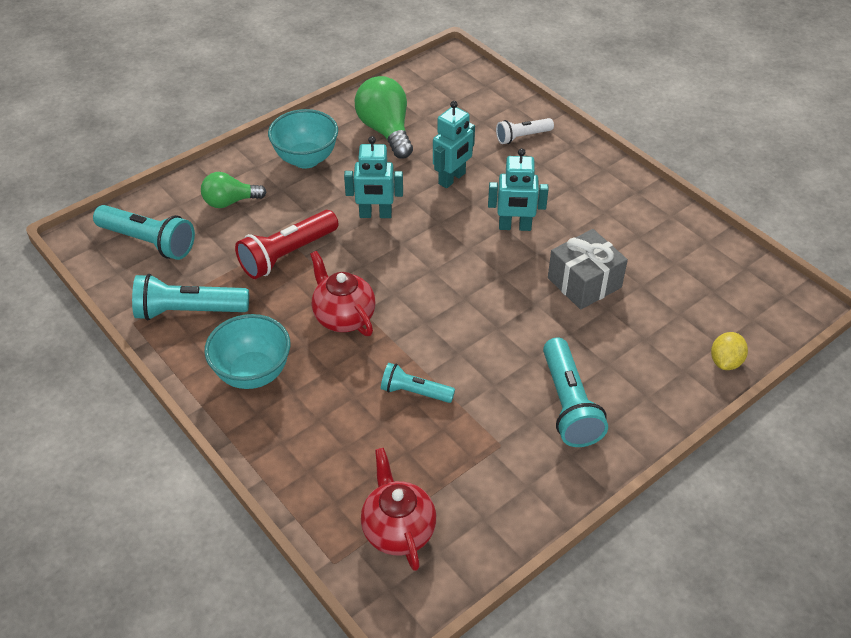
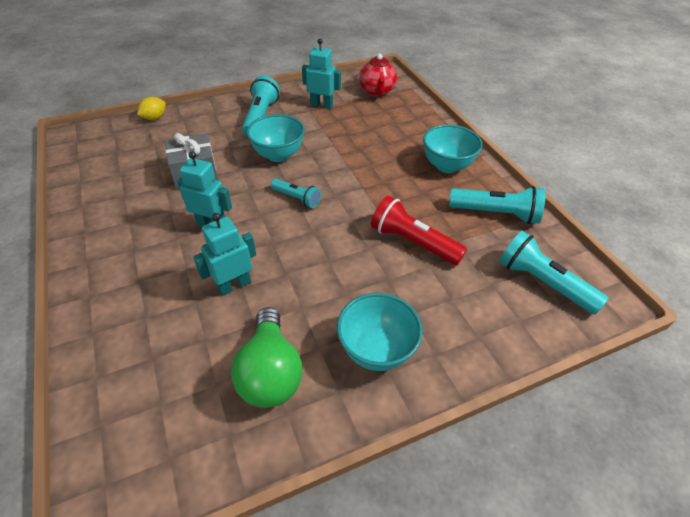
camera: 165 degrees left, 0 degrees up
(230, 202) = (465, 310): green light bulb -> none
(287, 254) = (413, 242): red flashlight -> red flashlight turned 120 degrees counterclockwise
(343, 317) = (378, 186): red teapot -> none
(375, 214) = (325, 263): turquoise robot -> turquoise robot (321, 105)
(415, 392) = (346, 138): turquoise flashlight -> turquoise flashlight (297, 198)
(497, 336) = (278, 155): none -> turquoise bowl
(522, 137) = (127, 321): white flashlight -> none

